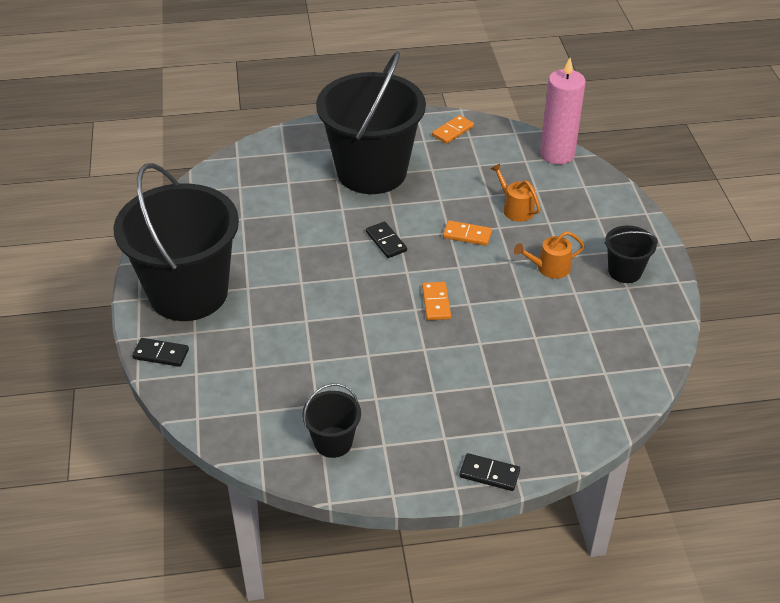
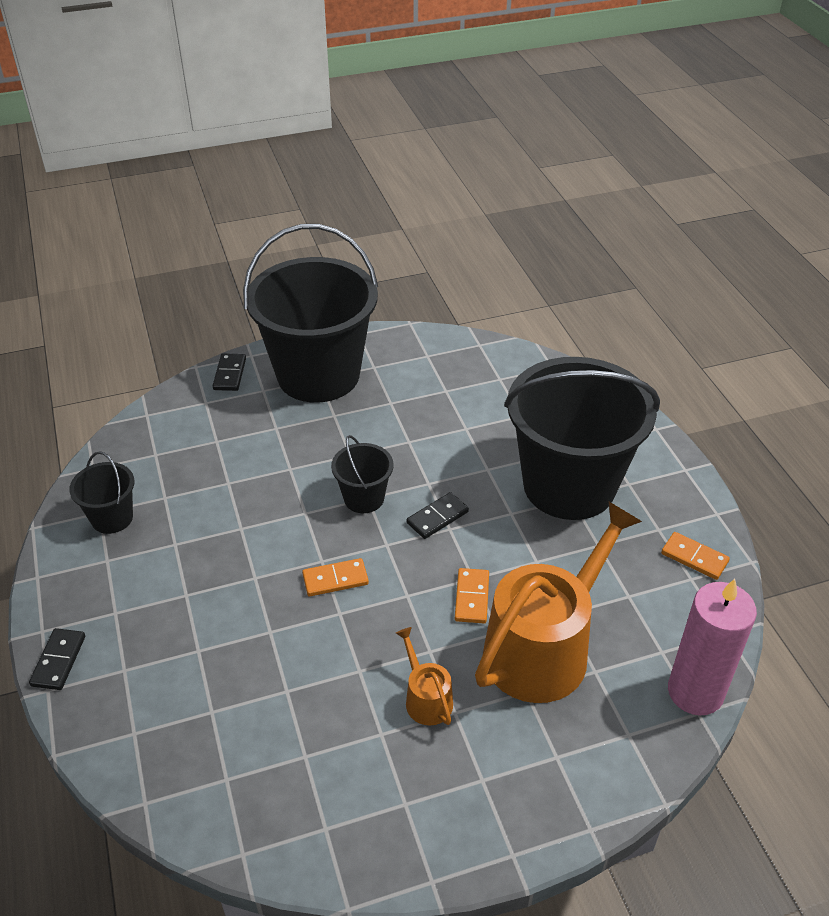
camera: 80 degrees right, 0 degrees up
(515, 209) = (544, 647): orange watering can -> orange watering can, size x2.27
(624, 271) = (439, 799): black bucket -> black bucket (364, 498)

